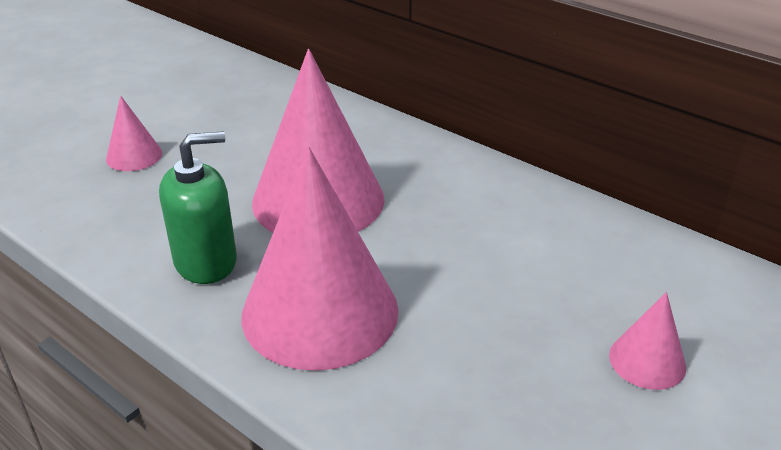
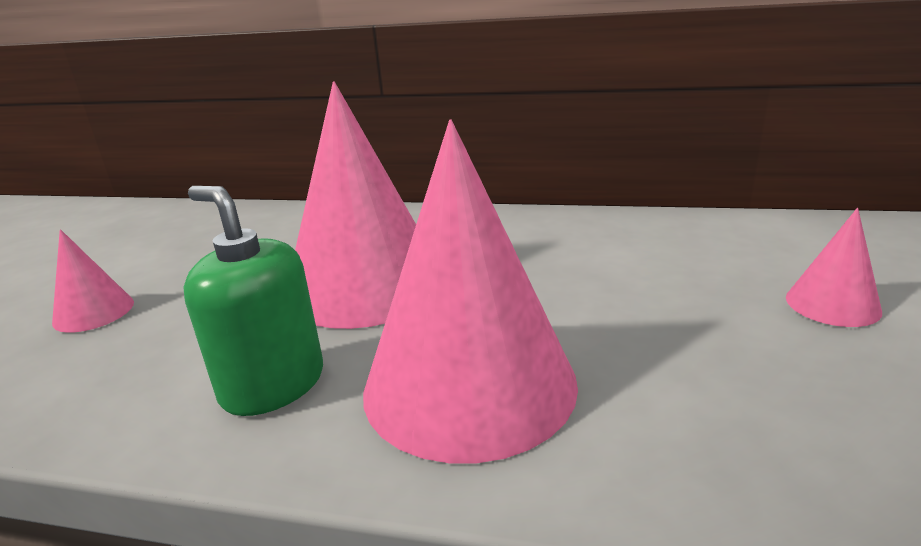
camera: 25 degrees left, 10 degrees down
(206, 261) = (273, 385): green soap dispenser -> green soap dispenser turned 90 degrees counterclockwise

